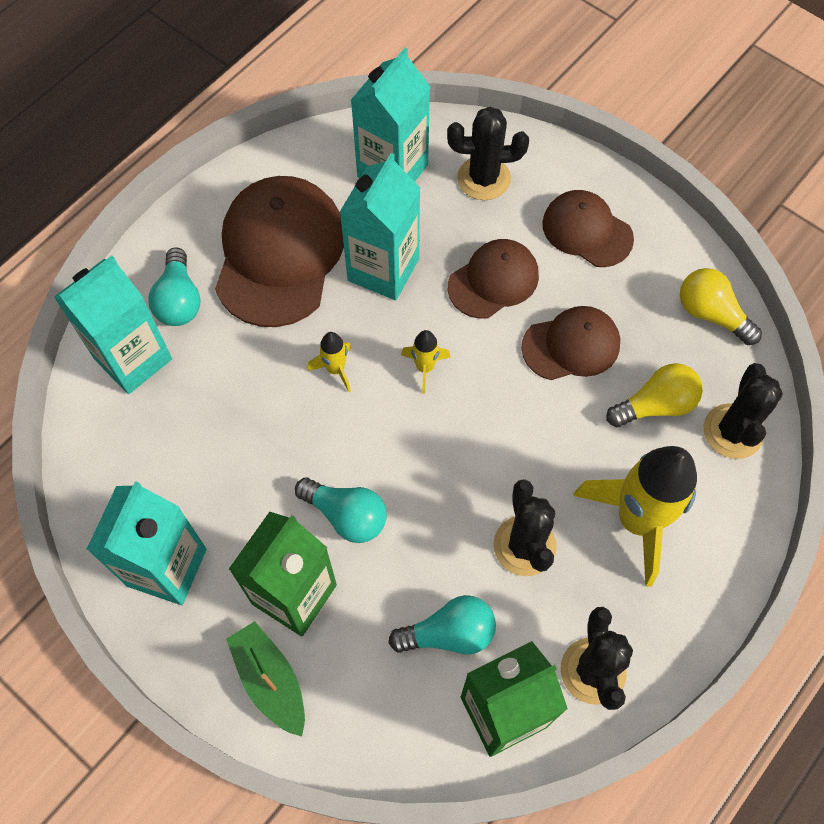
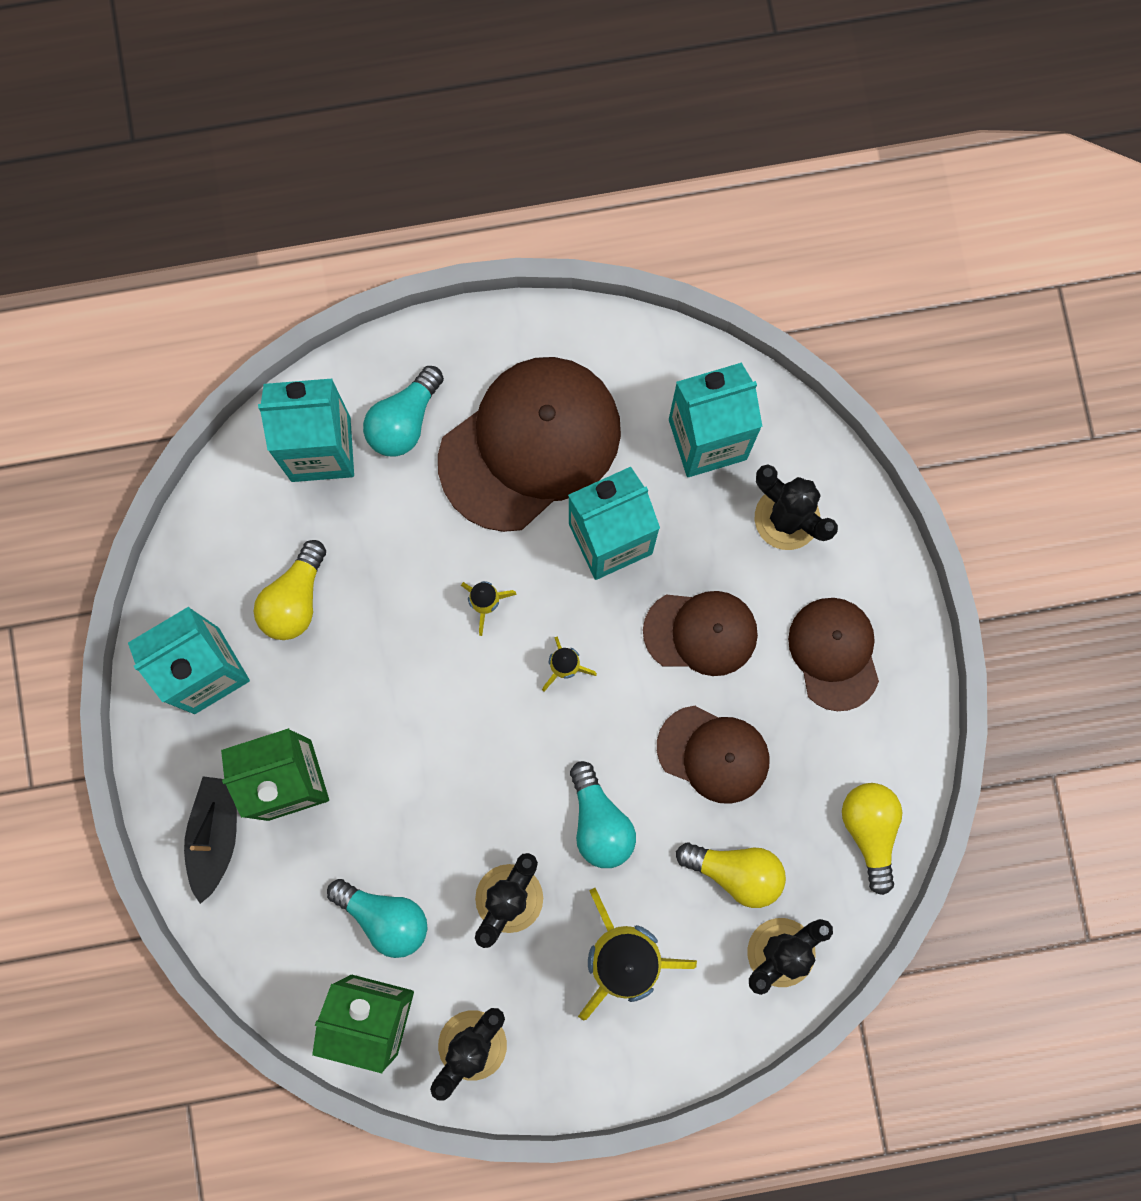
camera: 40 degrees right, 15 degrees up
(195, 468) = (294, 599): none -> yellow light bulb
(270, 680) = (215, 835): green boat -> black boat
(346, 515) = (385, 747): turquoise light bulb -> turquoise light bulb (599, 822)

